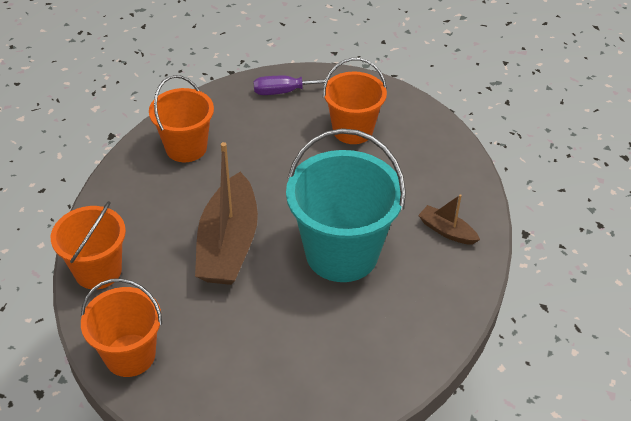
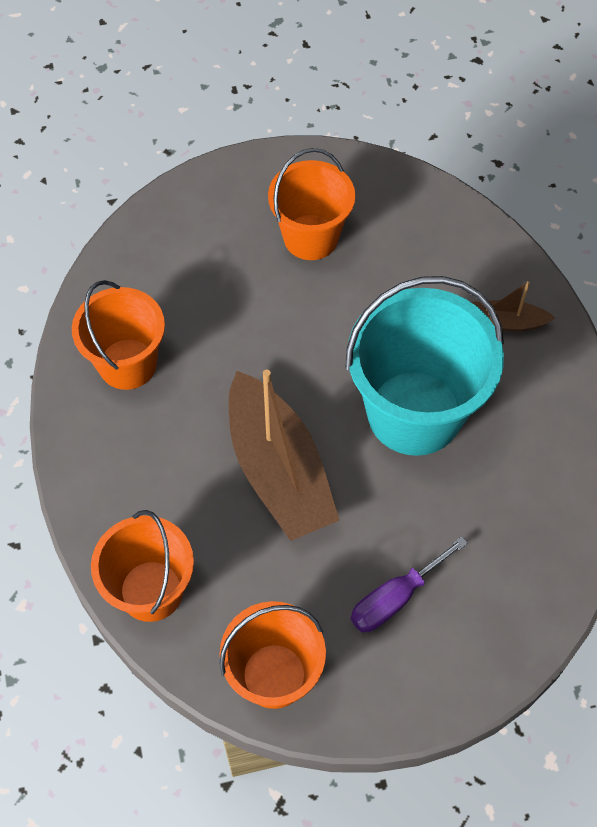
camera: 30 degrees left, 15 degrees up
(285, 91) = (190, 220): purple screwdriver -> purple screwdriver (395, 598)

